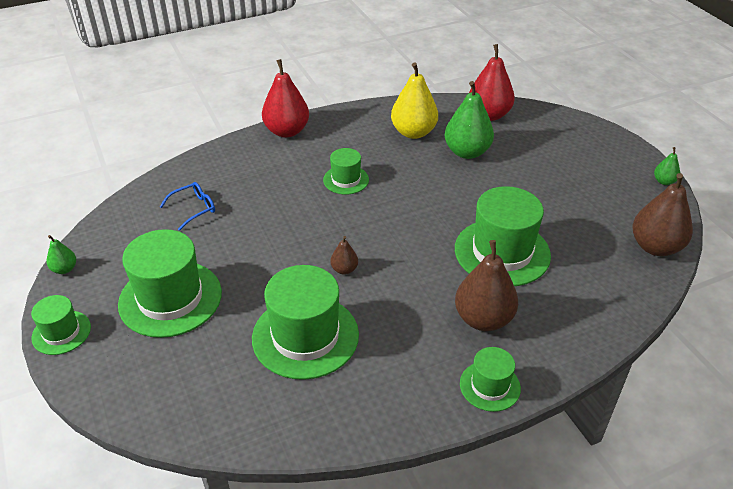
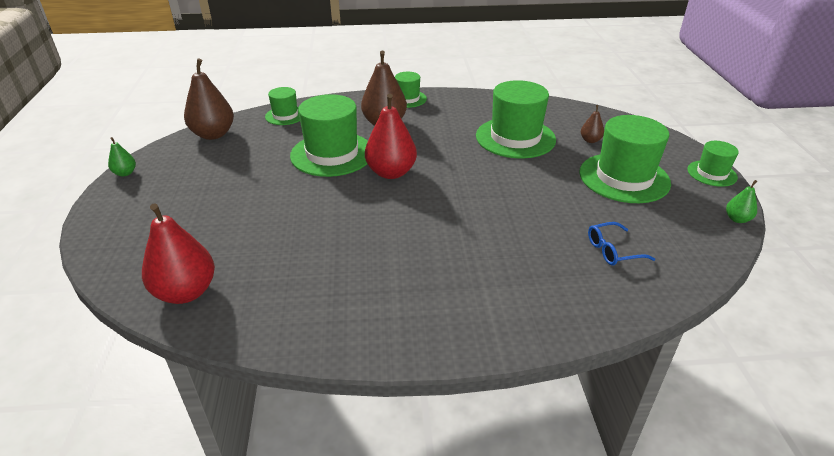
camera: 160 degrees left, 5 degrees down
(287, 131) = (480, 338): red pear -> red pear (391, 172)
(344, 269) = (470, 168): brown pear -> brown pear (590, 140)
(346, 180) = (430, 245): green hat -> green hat (285, 115)
(413, 132) = (307, 289): yellow pear -> none
(467, 152) = (269, 246): green pear -> none

